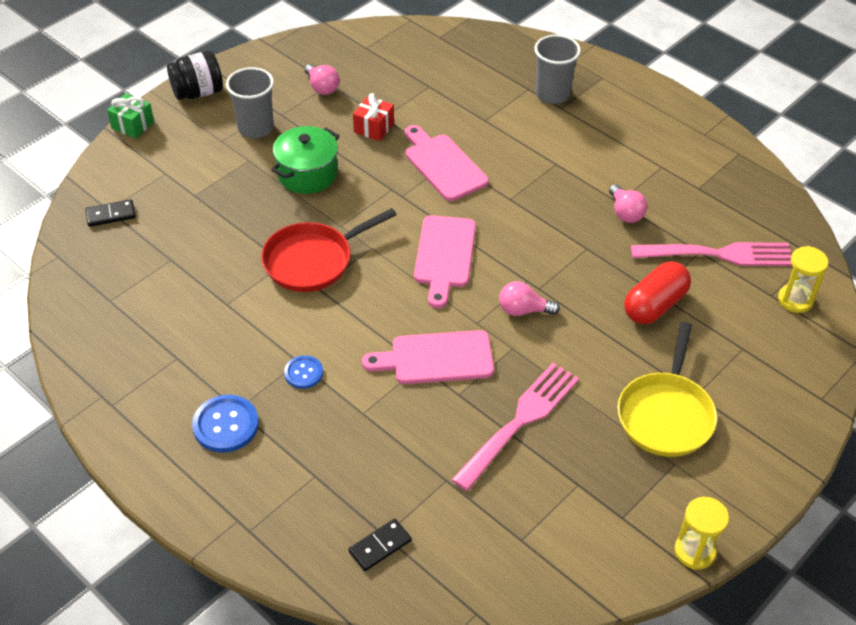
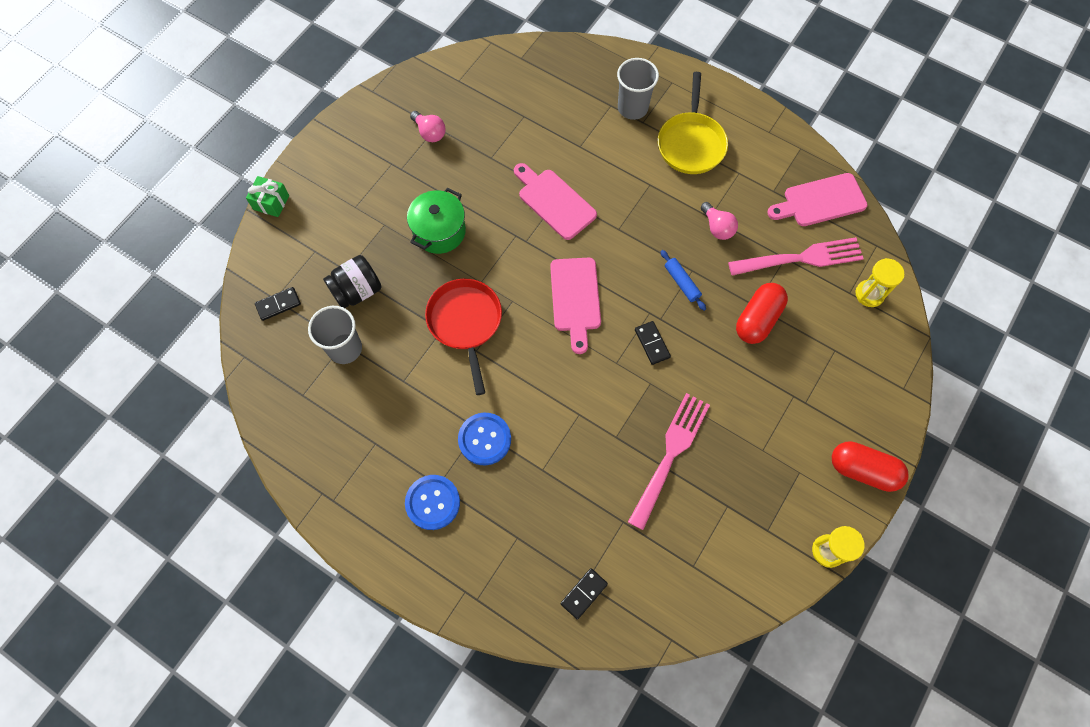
camera: 10 degrees left, 20 degrees up
(198, 92) = (320, 156): black jar -> black jar (357, 291)
(255, 128) = (381, 187): grey cup -> grey cup (345, 348)
(303, 373) = (484, 439): blue button -> blue button, size x1.63
(313, 260) = (465, 323): red pan -> red pan turned 120 degrees clockwise
(374, 128) = (485, 170): red gift -> none
(436, 358) = (590, 405): pink cutting board -> pink cutting board (820, 201)
(523, 310) = (652, 343): pink light bulb -> black domino
(572, 258) = (682, 283): none -> blue rolling pin
(666, 414) = (785, 426): yellow pan -> yellow pan (691, 143)
(755, 474) = (863, 470): none -> red capsule

